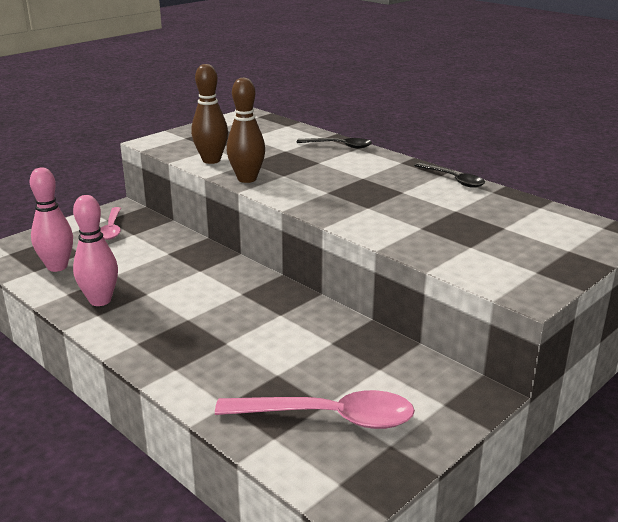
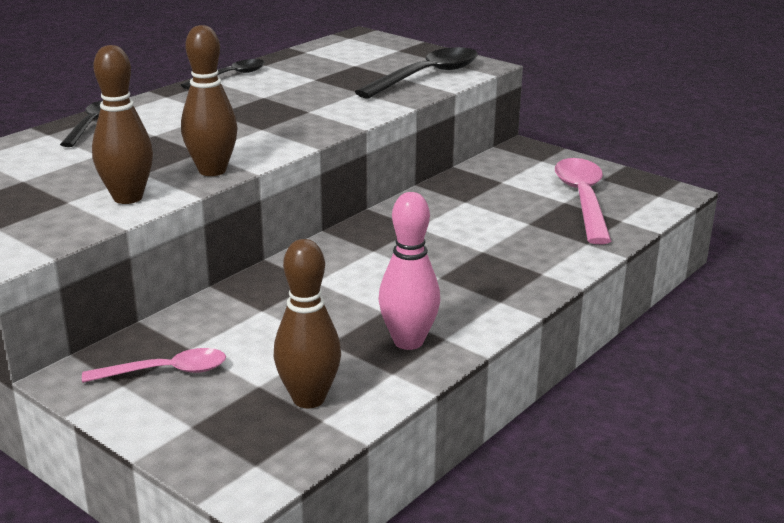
camera: 95 degrees left, 0 degrees up
(57, 267) = (309, 399): pink bowling pin -> brown bowling pin
(475, 260) = (427, 76): none -> black spoon

